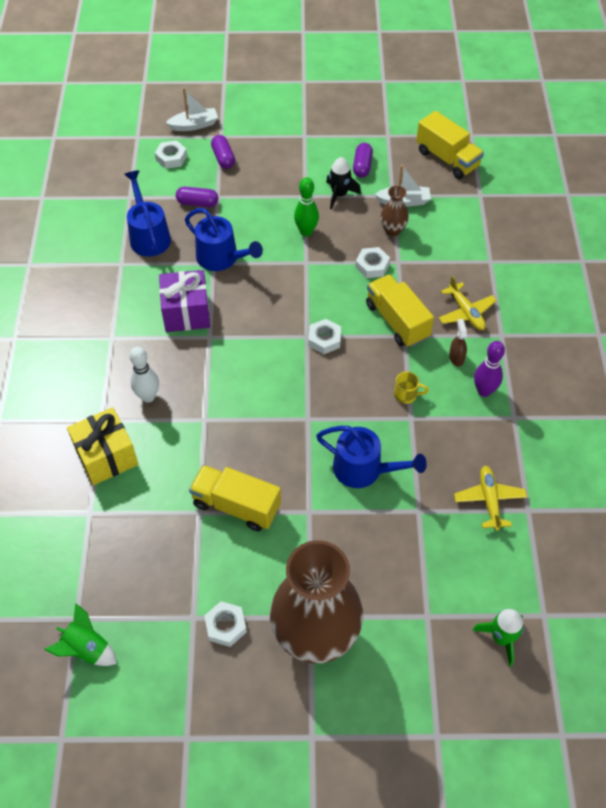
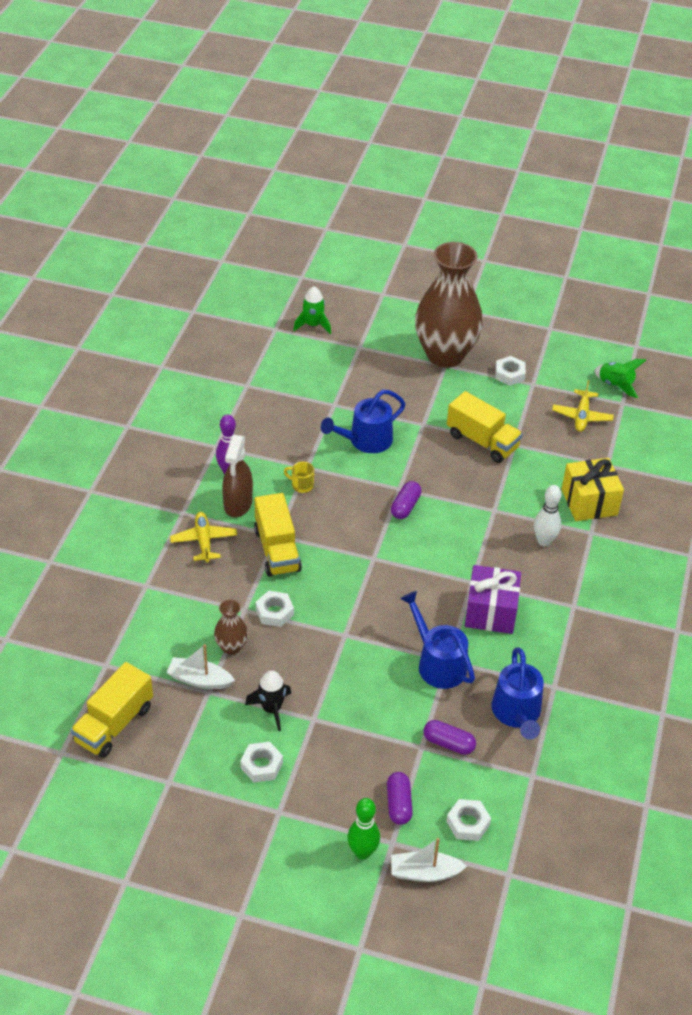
camera: 165 degrees left, 10 degrees down
(306, 232) = (330, 671): green bowling pin -> green bowling pin (362, 852)
(324, 339) = (357, 550): white nut -> white nut (261, 765)
(362, 166) = (225, 742): purple capsule -> purple capsule (405, 506)
(364, 469) = (366, 441): blue watering can -> blue watering can turned 75 degrees counterclockwise
(447, 159) = (114, 724): yellow truck -> yellow truck turned 120 degrees counterclockwise
(456, 357) = (238, 504): brown spray bottle -> brown spray bottle, size x1.87
(489, 500) = (273, 398): yellow plane -> yellow plane (582, 416)

